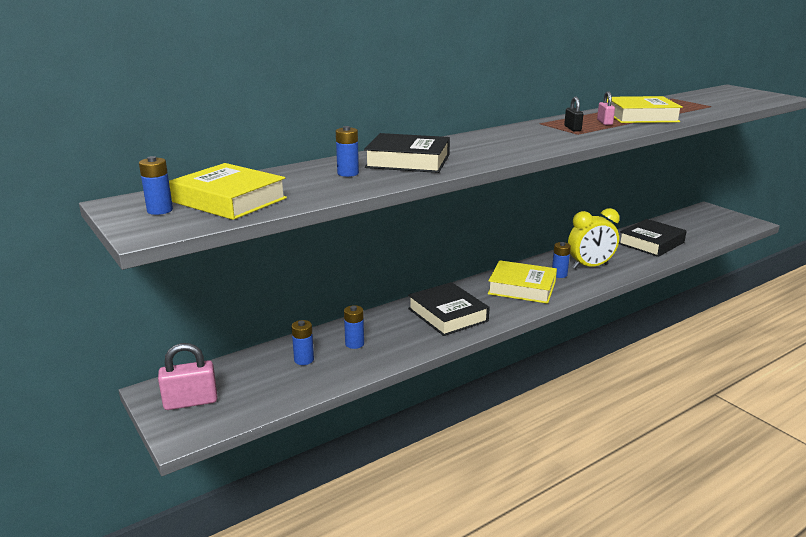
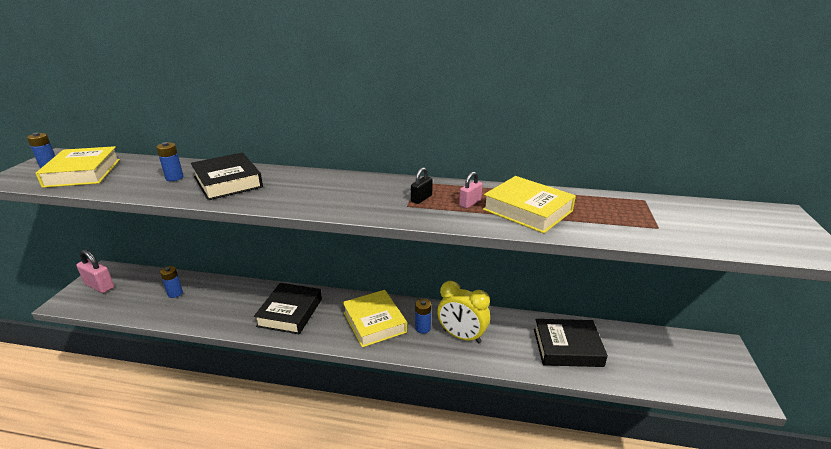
camera: 45 degrees right, 5 degrees up
(354, 344) = (211, 299): blue battery -> none

